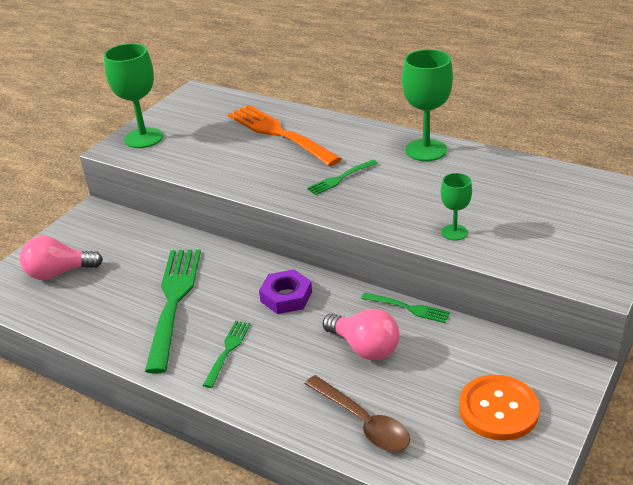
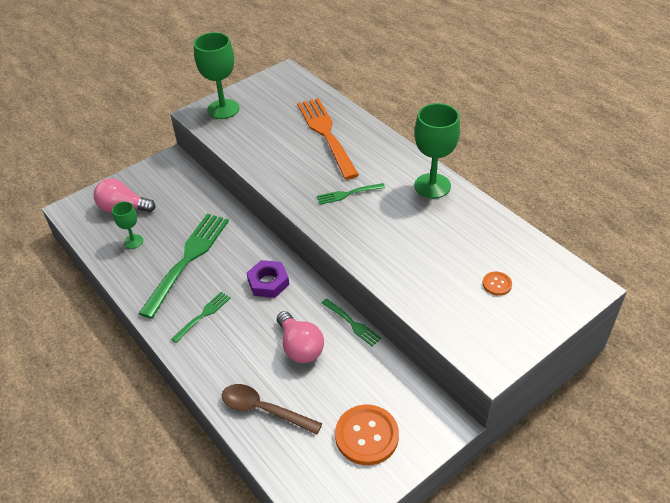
camera: 20 degrees right, 10 degrees up
(363, 422) = (263, 409): brown spoon -> brown spoon turned 135 degrees clockwise
(454, 232) = (404, 275): green goblet -> green goblet (133, 241)
(554, 214) = (497, 284): none -> orange button

